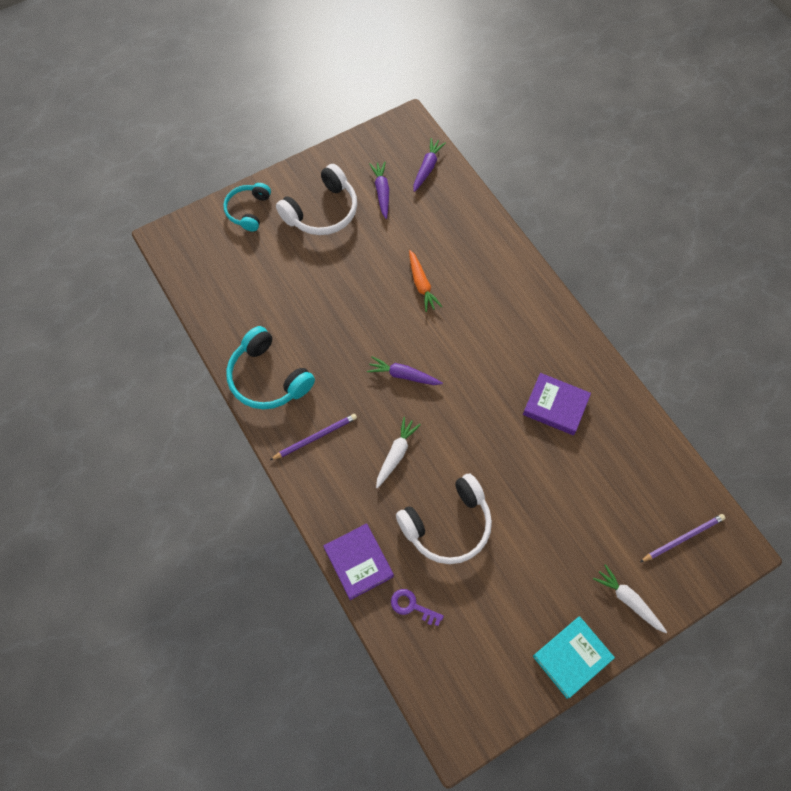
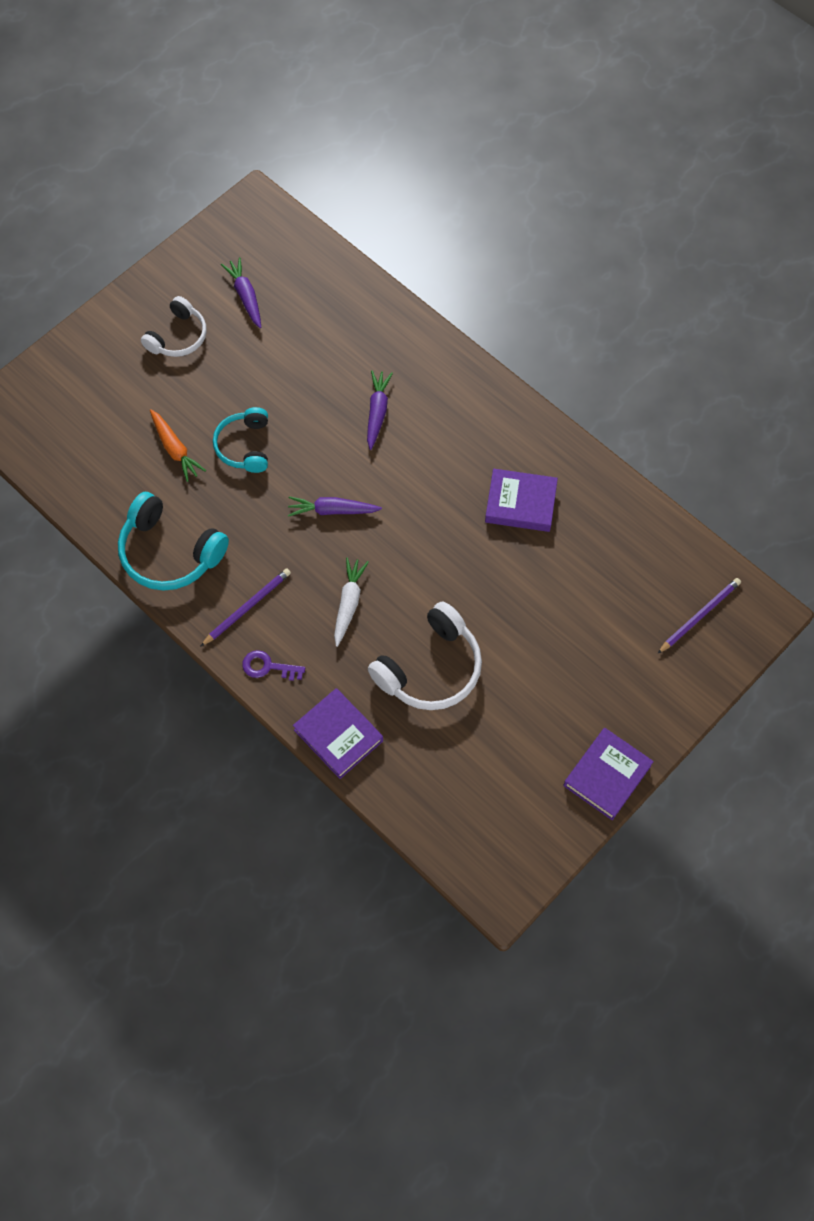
camera: 15 degrees left, 0 degrees up
(248, 210) = (84, 356): turquoise headphones -> turquoise headphones (244, 446)
(322, 211) = (178, 337): white headphones -> white headphones, size x0.66
(412, 606) = (413, 767): purple key -> purple key (268, 667)
(421, 284) = (325, 398): orange carrot -> orange carrot (175, 449)
(427, 168) = (294, 254): purple carrot -> purple carrot (377, 412)
(572, 657) = (607, 775): turquoise book -> purple book
(628, 600) = (655, 698): white carrot -> none

